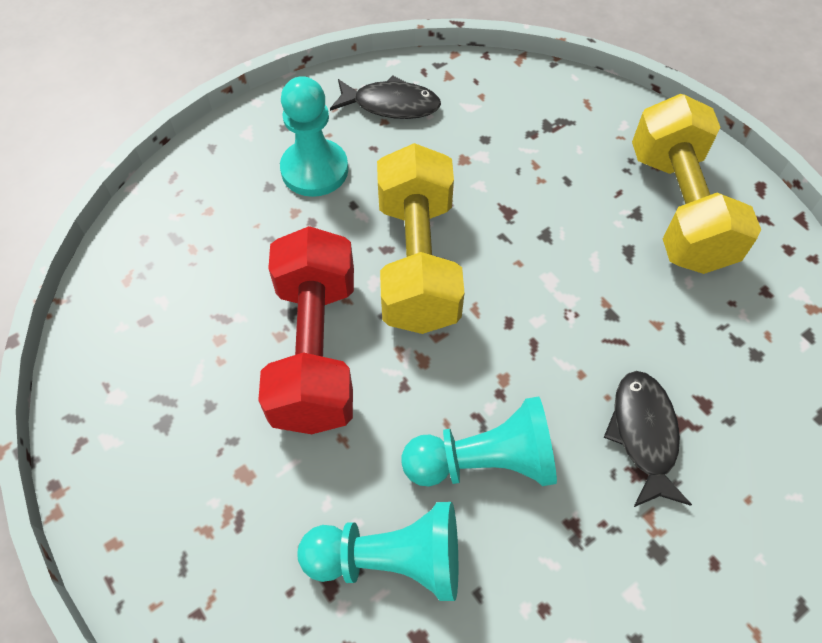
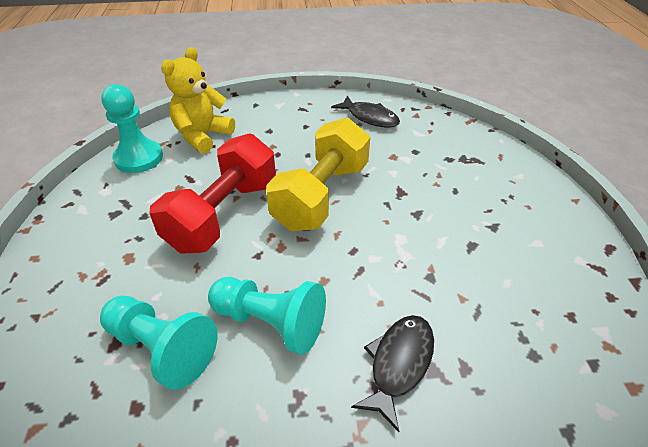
camera: 30 degrees right, 15 degrees down
(179, 238) = (203, 136): none -> yellow teddy bear
(314, 170) = (300, 132): turquoise pawn -> turquoise pawn (139, 158)
(678, 209) = (529, 236): yellow dumbbell -> none

